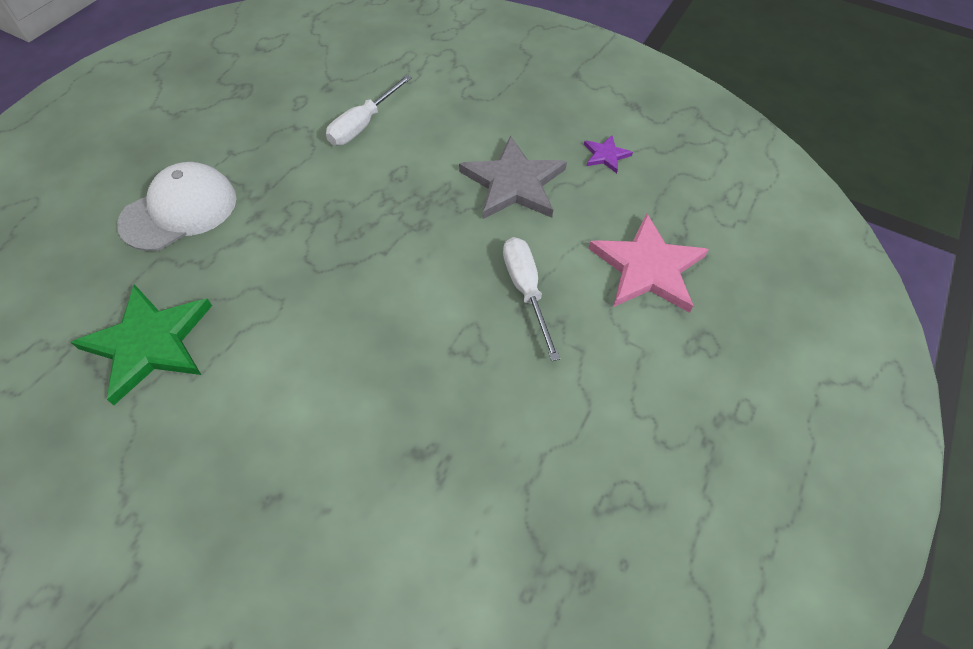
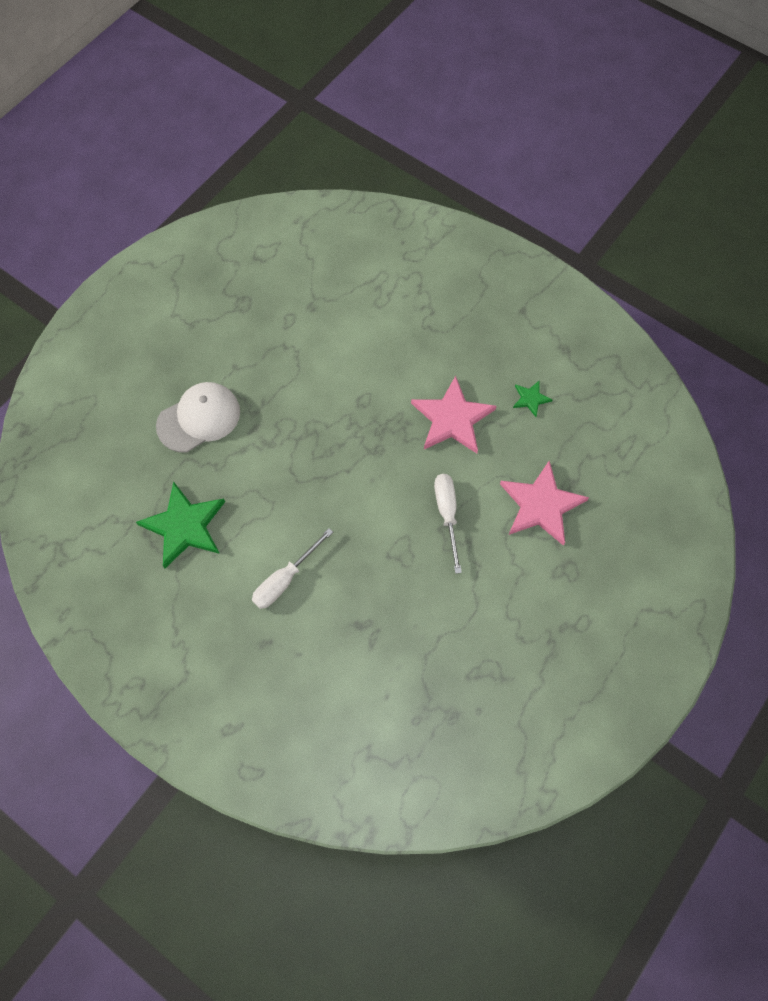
camera: 10 degrees right, 10 degrees up
(363, 125) = (338, 349): white screwdriver -> white screwdriver (285, 579)
(513, 183) = (452, 418): grey star -> pink star
(605, 155) = (530, 399): purple star -> green star

